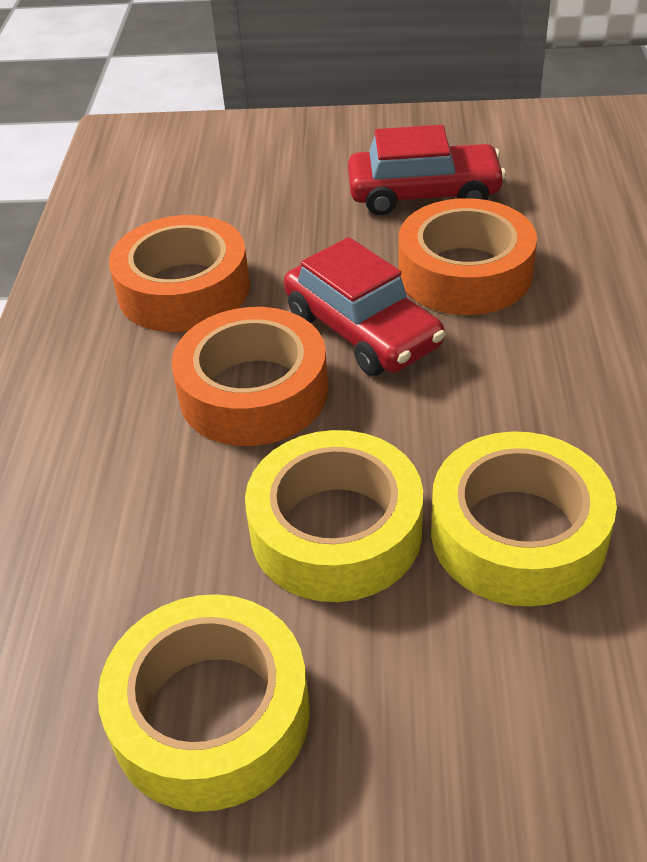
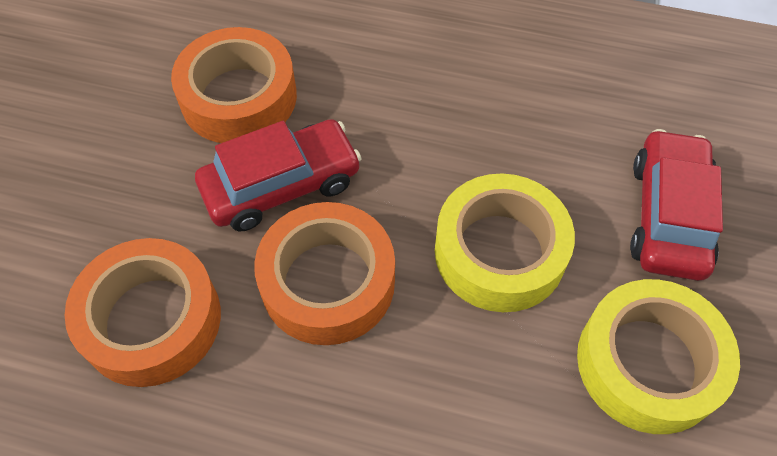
camera: 80 degrees left, 15 degrees up
(424, 194) = (109, 95): red car -> red car (668, 215)
(518, 533) = (527, 145): yellow tape -> none

